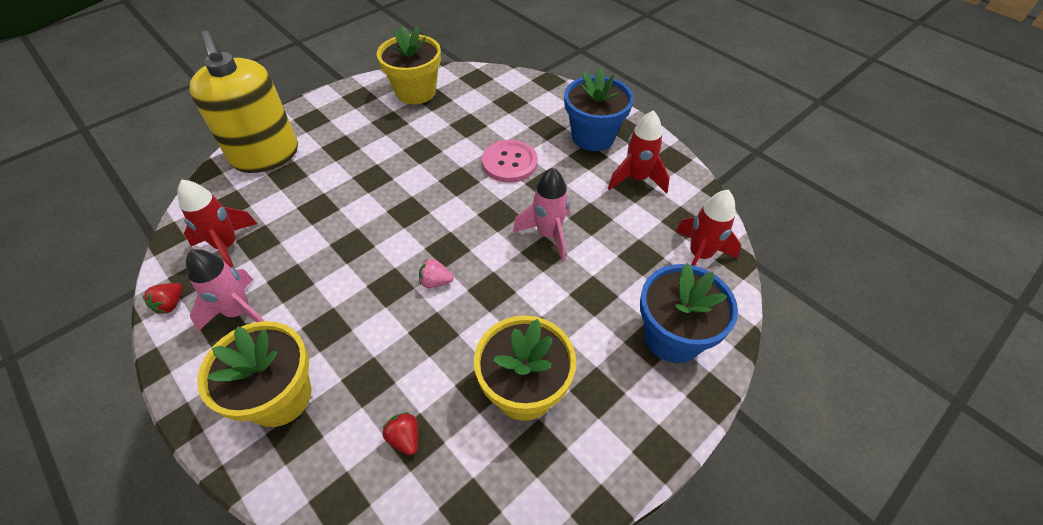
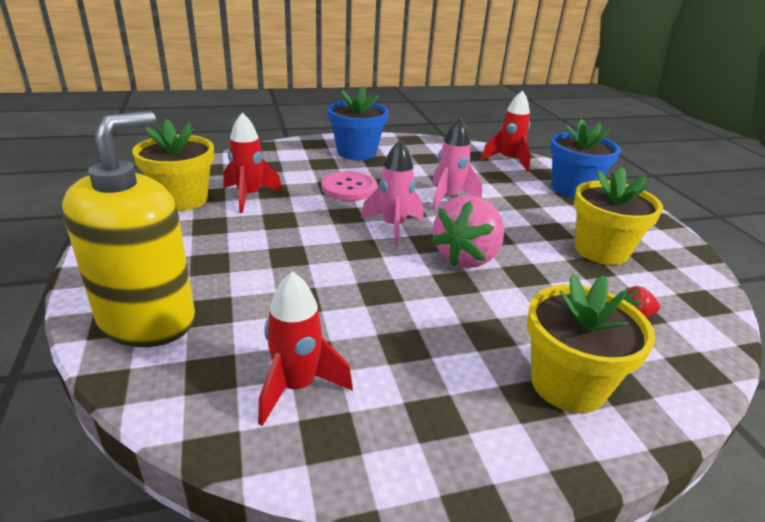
camera: 65 degrees left, 20 degrees down
(171, 304) = (367, 465): red strawberry -> none
(239, 312) = (425, 395): pink rocket -> pink rocket (393, 227)
(265, 155) = (147, 320): yellow soap dispenser -> yellow soap dispenser turned 60 degrees counterclockwise
(436, 282) = (466, 257): pink strawberry -> pink strawberry, size x2.35
(636, 179) = (419, 154): red rocket -> red rocket (249, 197)

